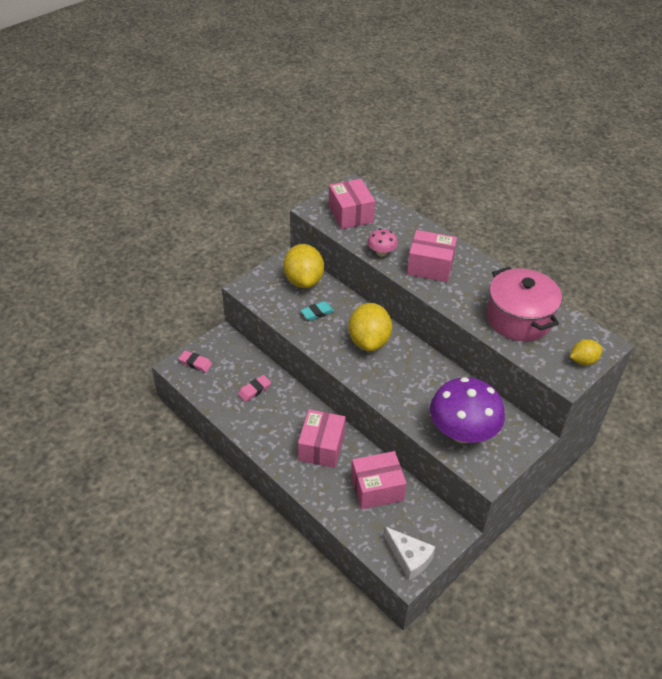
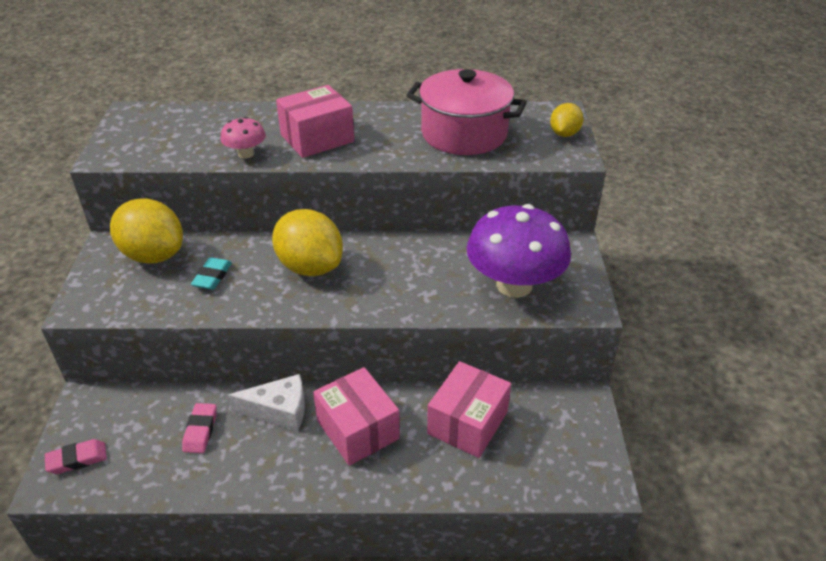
camera: 45 degrees left, 5 degrees down
(350, 214) = (159, 138): pink box -> none
(409, 558) = (584, 463): white cheese -> white cheese (279, 410)

